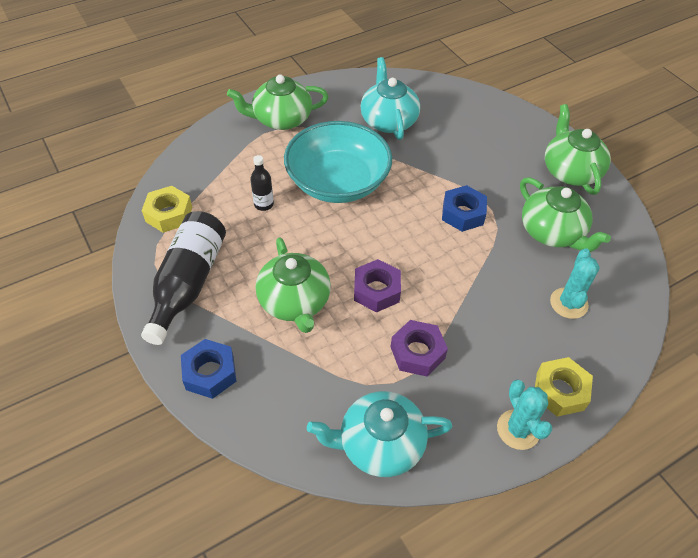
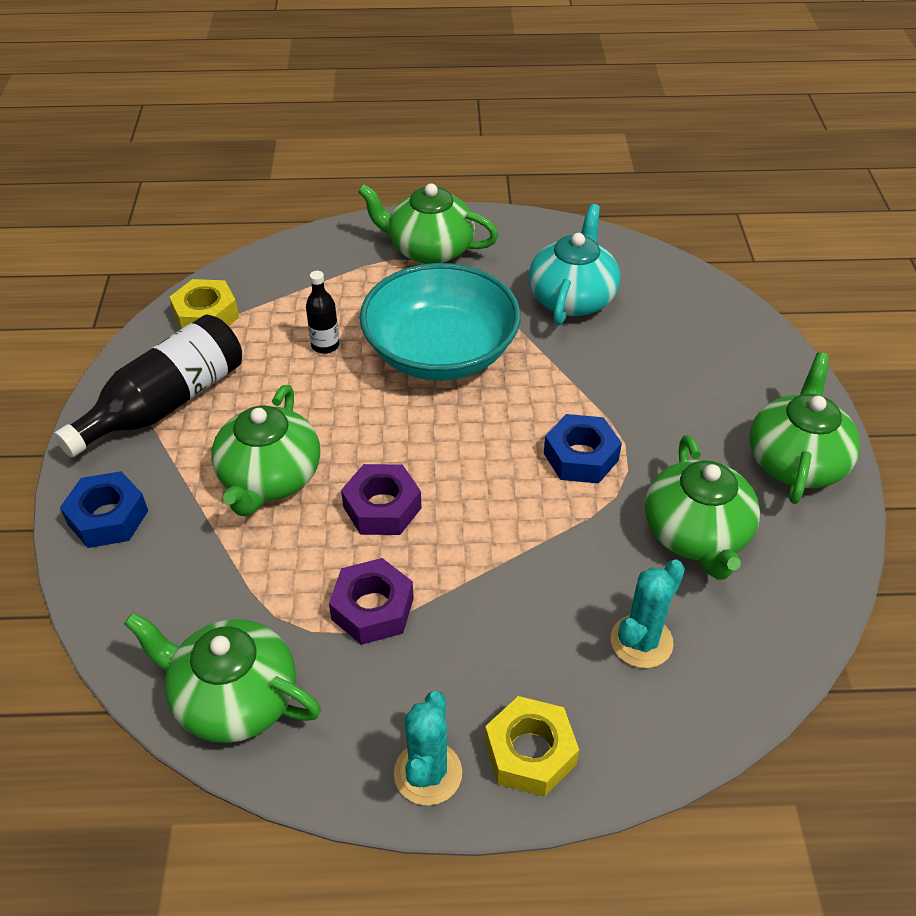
camera: 30 degrees right, 5 degrees down
(379, 444) = (233, 698): turquoise teapot -> green teapot

